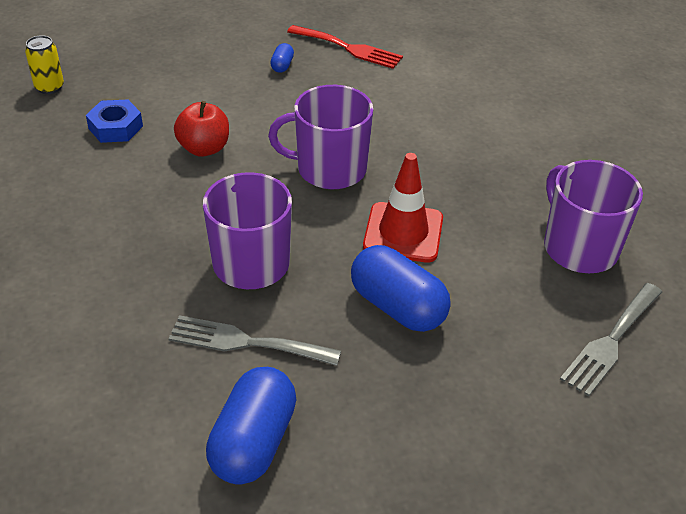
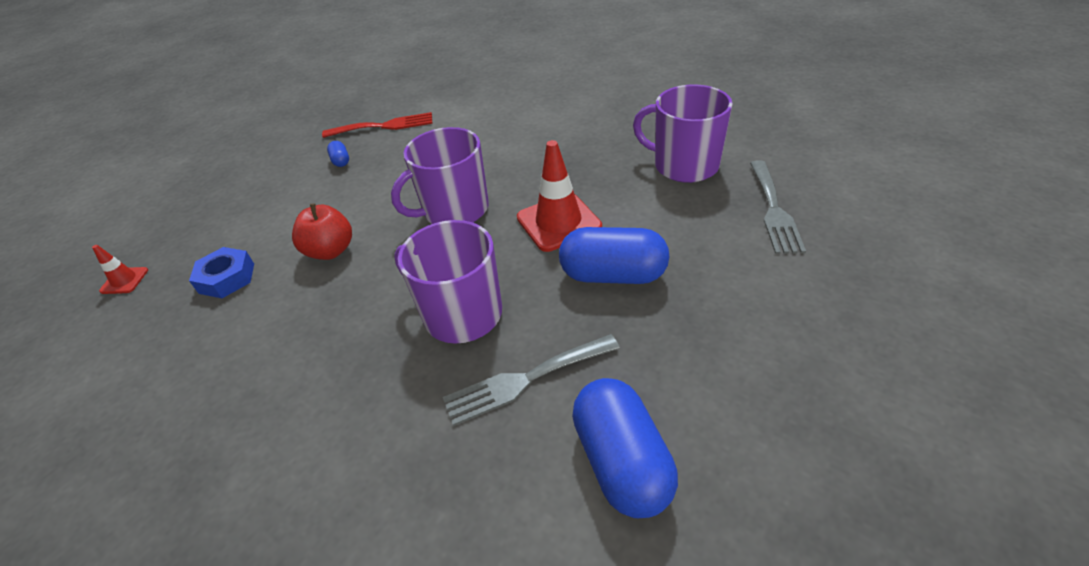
camera: 30 degrees left, 0 degrees up
(49, 87) = (124, 281): yellow can -> red traffic cone

